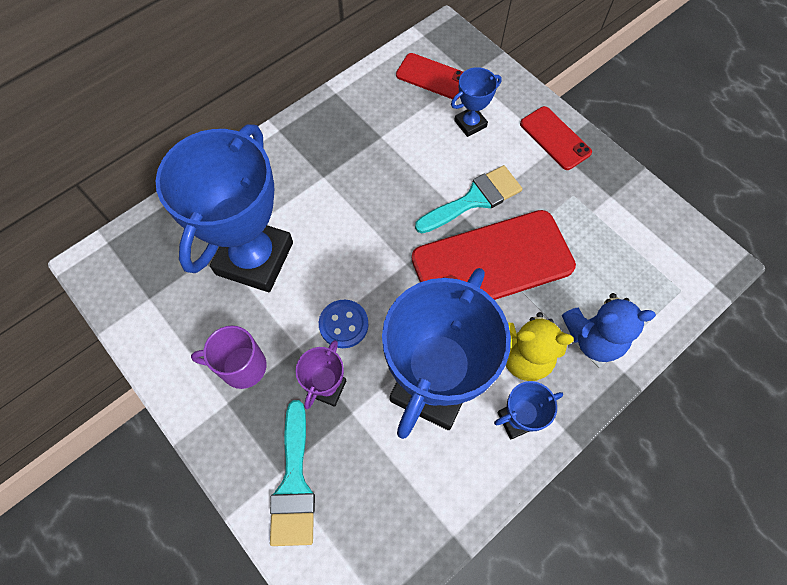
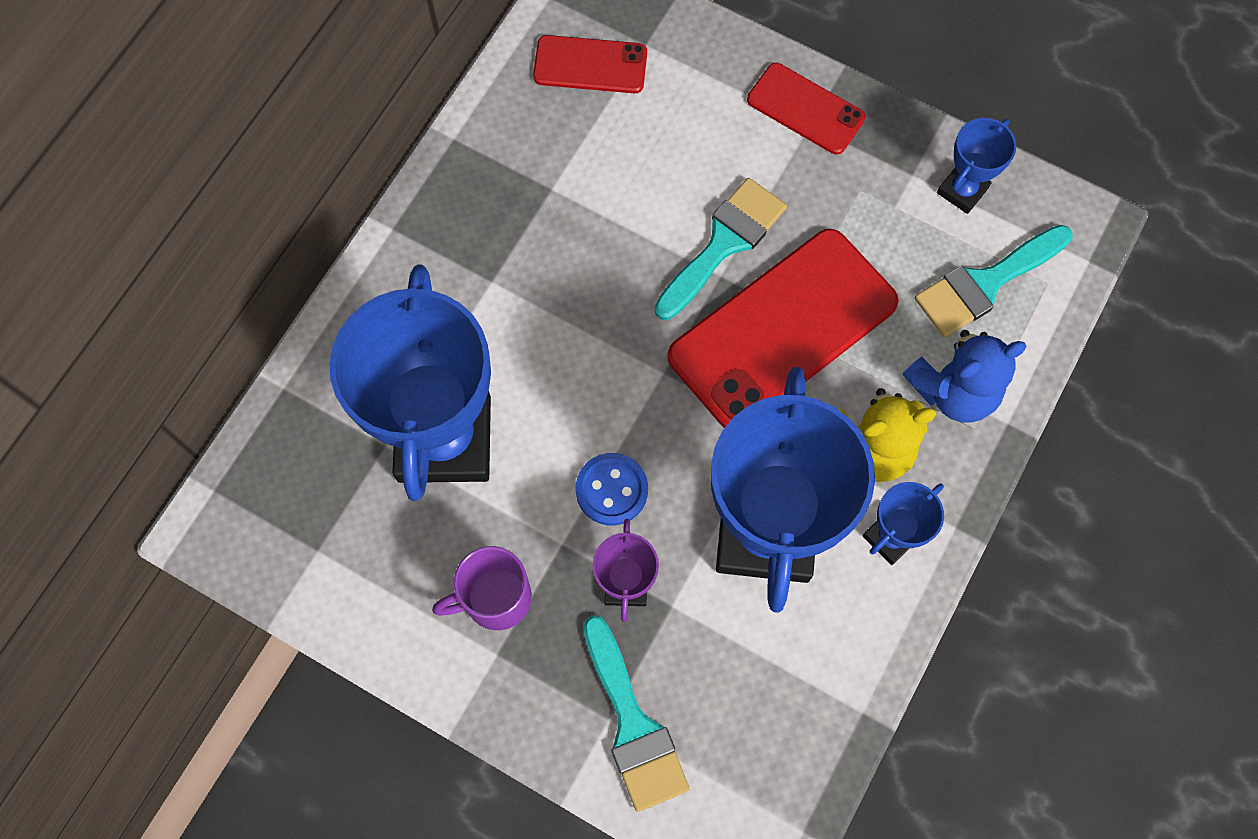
camera: 20 degrees left, 5 degrees up
(470, 124) = (675, 125): blue trophy -> blue trophy (962, 190)
(638, 277) = (986, 283): none -> turquoise brush

